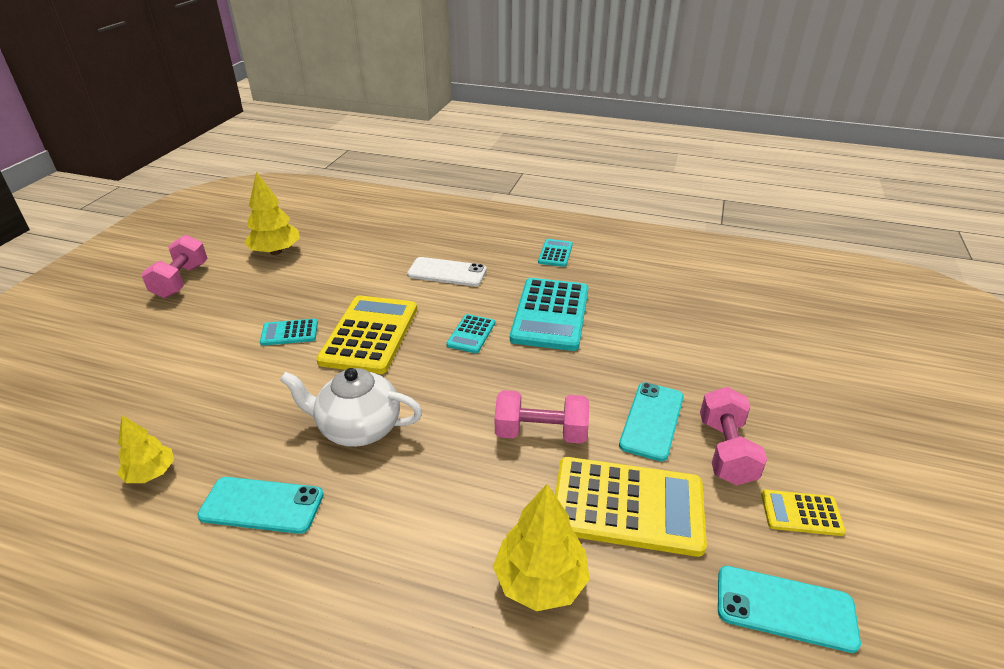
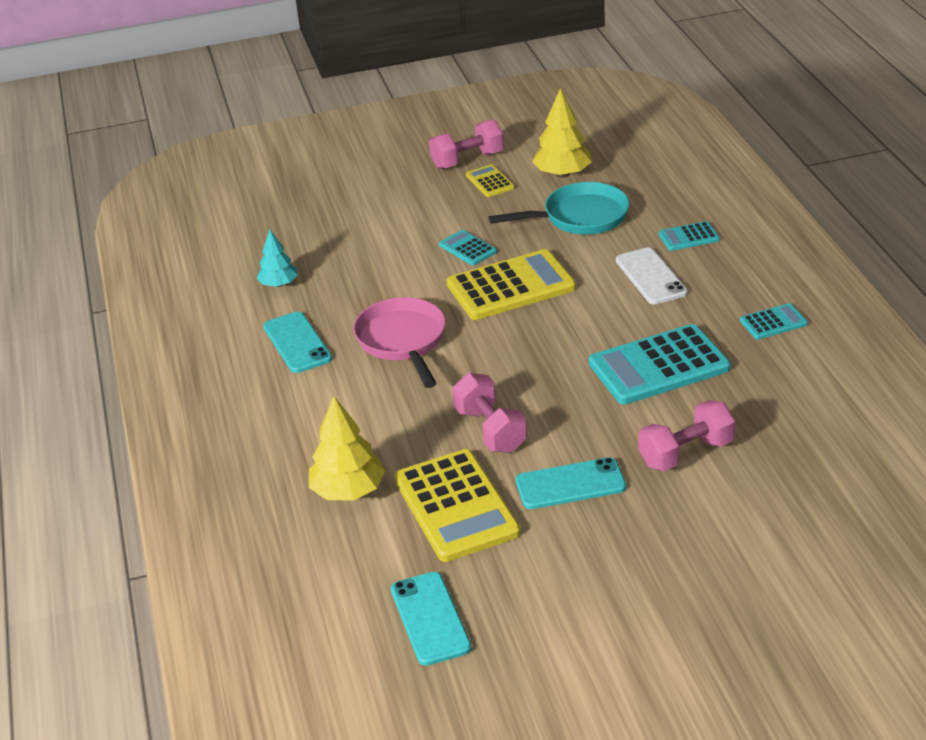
camera: 60 degrees right, 0 degrees up
(151, 473) = (279, 284): yellow tree -> turquoise tree
(337, 268) = (580, 217): none -> turquoise pan
(358, 428) = (402, 341): white teapot -> pink pan
(471, 334) = (574, 336): turquoise calculator -> turquoise calculator (688, 237)
(726, 451) = (575, 540): pink dumbbell -> pink dumbbell (686, 453)
(801, 513) = (541, 604): yellow calculator -> yellow calculator (490, 182)

